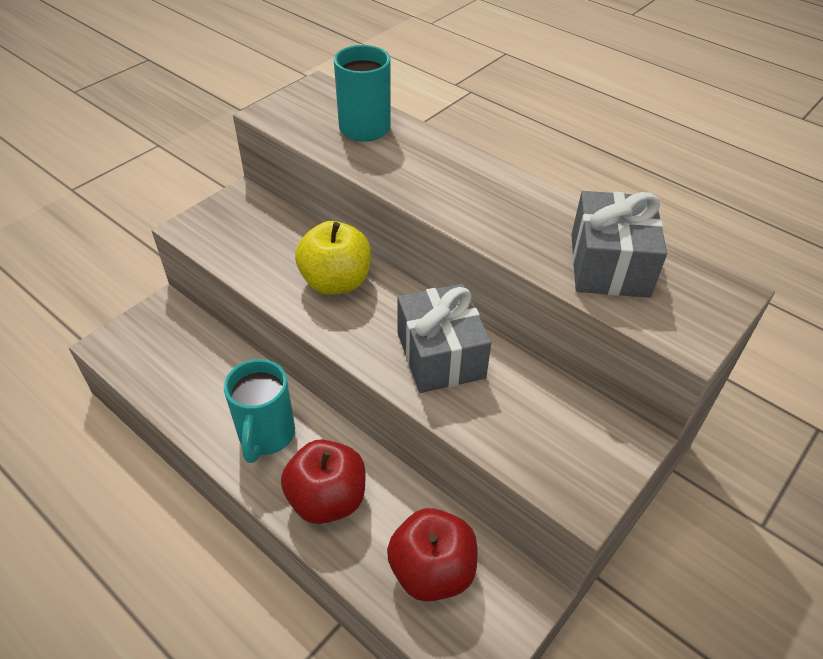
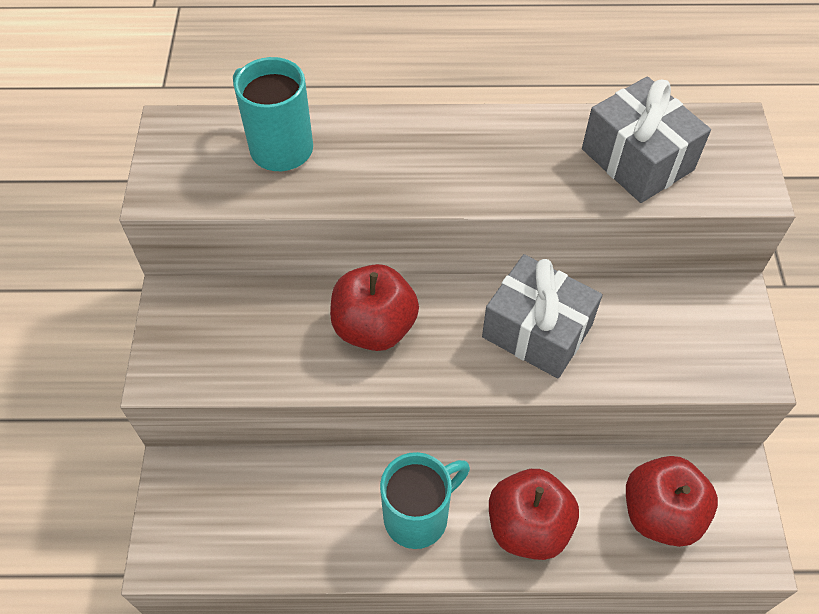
camera: 40 degrees left, 10 degrees up
(266, 435) = (418, 516): turquoise mug -> turquoise mug turned 90 degrees counterclockwise
(336, 282) = (374, 327): yellow apple -> red apple

